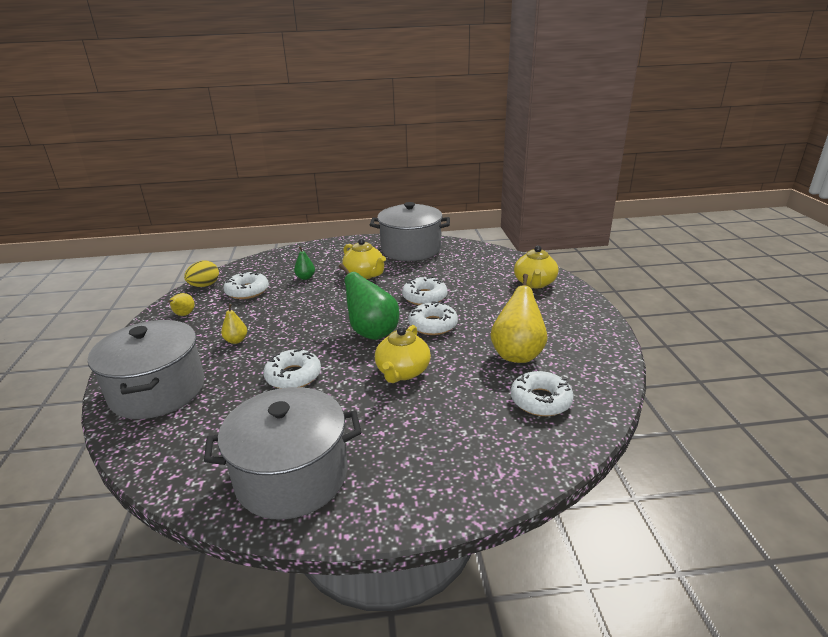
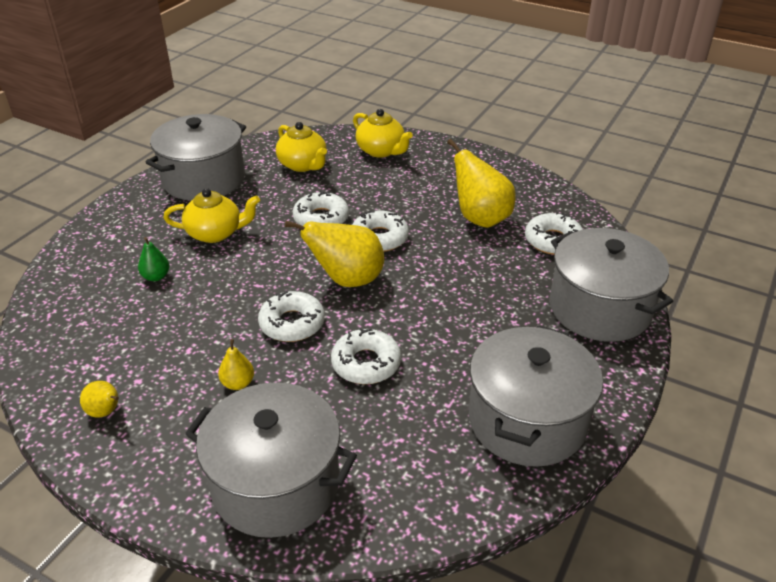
camera: 55 degrees left, 10 degrees up
(204, 285) = (44, 369): yellow egg -> none
(247, 291) = (120, 335): white donut -> white donut (292, 323)
(372, 332) = (347, 280): green pear -> yellow pear
(402, 372) = (437, 291): yellow teapot -> yellow teapot (303, 165)
(479, 464) = (600, 308): none -> grey pot

